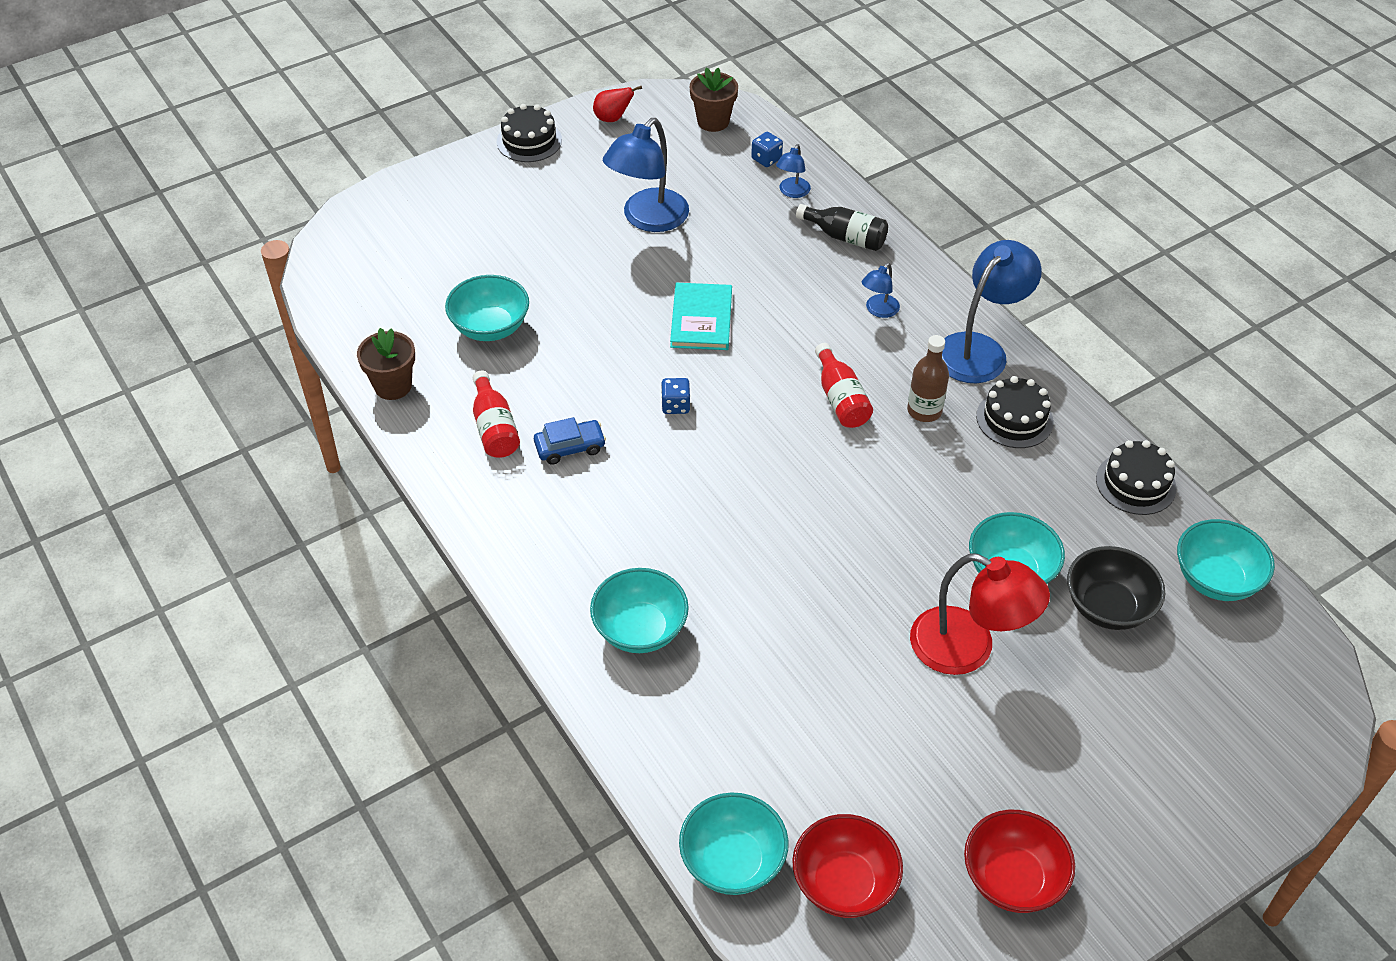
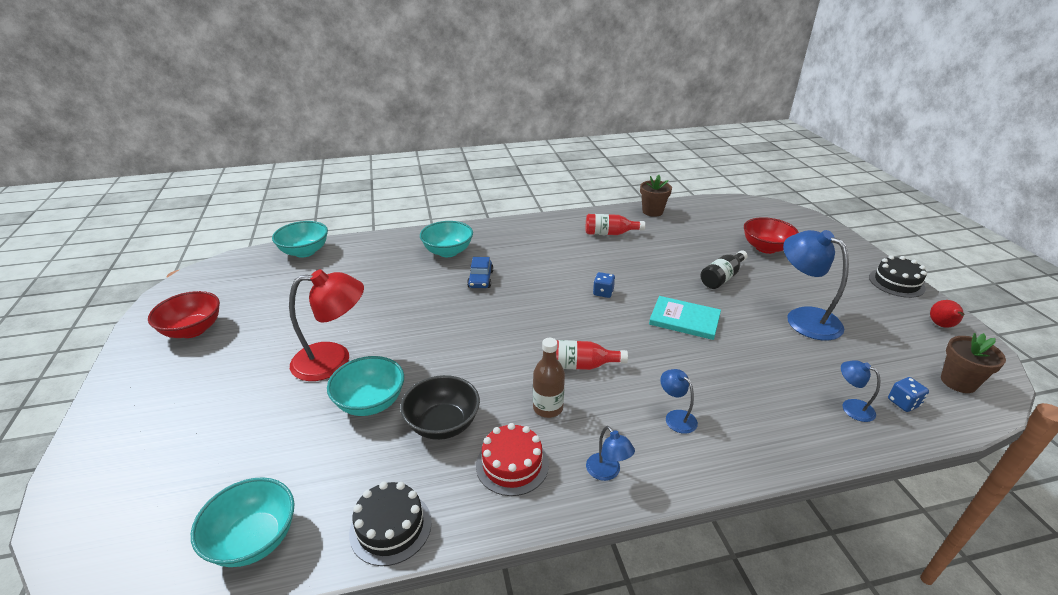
camera: 110 degrees right, 15 degrees down
(490, 327) = (693, 243): turquoise bowl -> none
(570, 447) = (584, 252): blue car -> blue car (480, 279)
(844, 883) = (258, 278): red bowl -> red bowl (766, 248)
(845, 237) = (782, 425): black bottle -> black bottle (722, 278)
(968, 649) = (333, 360): red lamp -> red lamp turned 150 degrees counterclockwise
(980, 349) = (607, 472): blue lamp -> blue lamp, size x0.49
(1014, 419) = (512, 464): black cake -> red cake
(1108, 607) = (297, 447): black bowl -> black bowl (443, 424)

